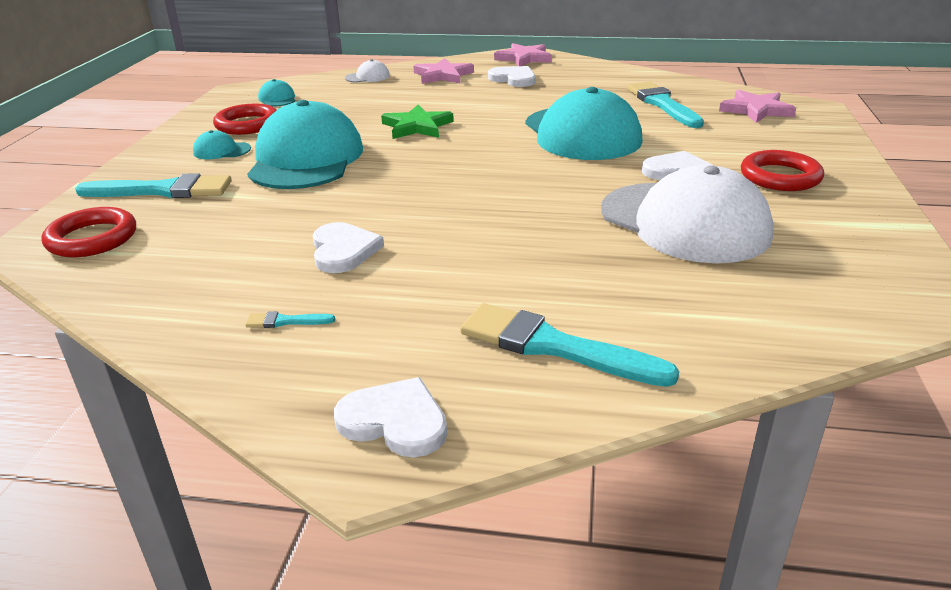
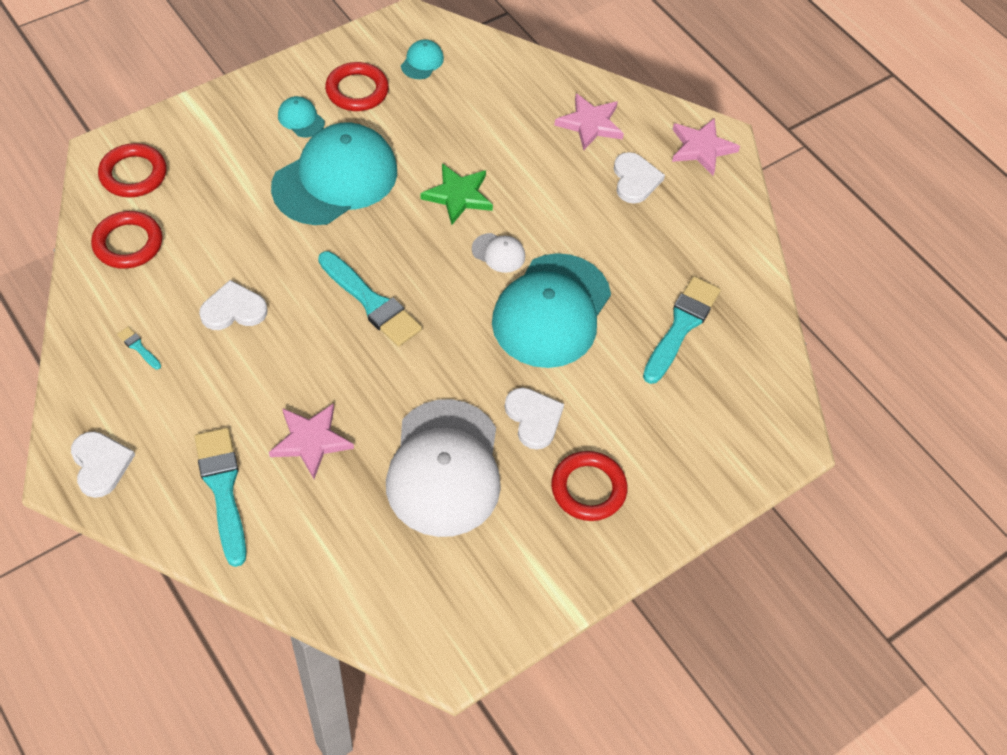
camera: 40 degrees right, 25 degrees up
(156, 273) = (128, 243): none -> red ring
(163, 190) = (217, 146): turquoise brush -> turquoise brush (371, 302)
(343, 250) = (233, 309): white heart -> white heart turned 135 degrees counterclockwise
(367, 77) = (530, 76): white cap -> white cap (498, 253)
(756, 110) = (737, 402): pink star -> pink star (311, 441)

